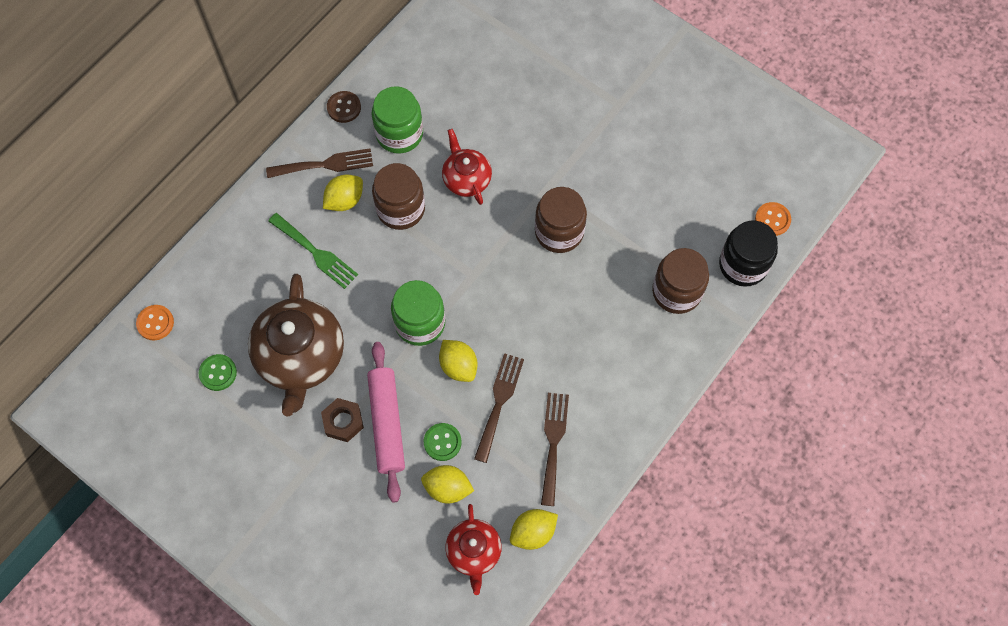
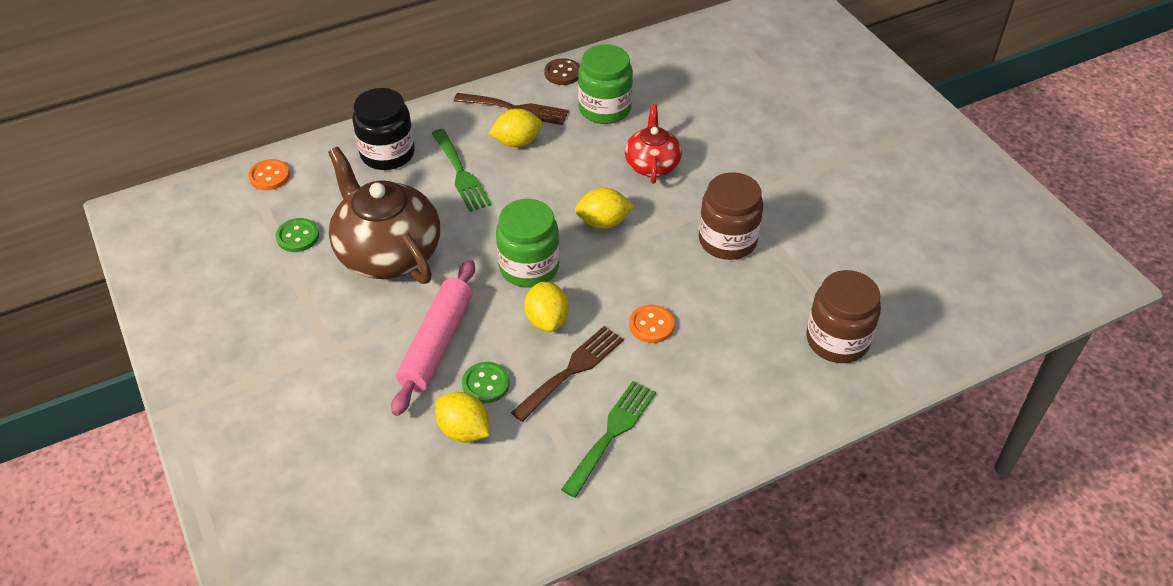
camera: 25 degrees right, 20 degrees down
(301, 357) = (388, 252): brown teapot -> brown teapot turned 120 degrees clockwise
(343, 421) = (392, 324): brown nut -> none
(401, 209) = (569, 167): brown jar -> none
(474, 552) = (454, 507): red teapot -> none
(533, 532) = (535, 516): yellow lemon -> yellow lemon (603, 222)
(553, 443) = (611, 433): brown fork -> green fork
(743, 265) = (932, 343): black jar -> black jar (387, 153)
(772, 219) = (988, 312): orange button -> orange button (651, 325)

